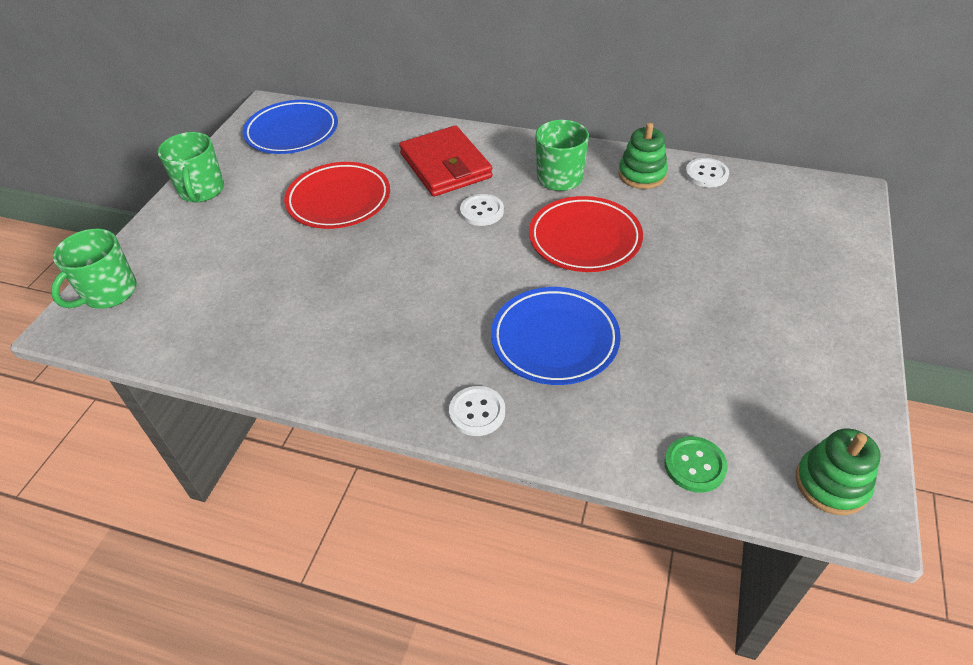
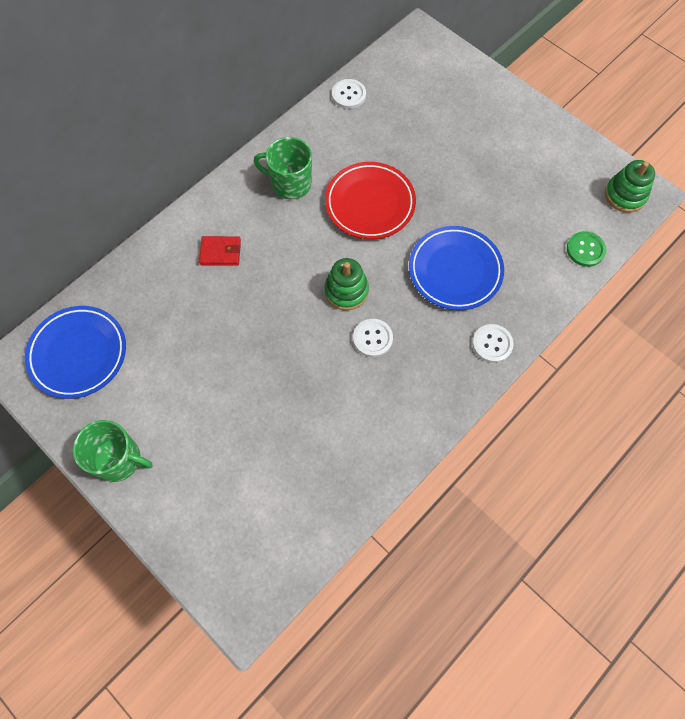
camera: 65 degrees left, 20 degrees up
(109, 293) = (221, 571): green mug -> none
(339, 200) = (213, 349): red plate -> none
(445, 165) = (220, 252): red wallet -> red wallet, size x0.50
(482, 211) = (296, 253): white button -> white button (372, 338)
(642, 174) = (323, 132): green stacking toy -> green stacking toy (346, 291)

